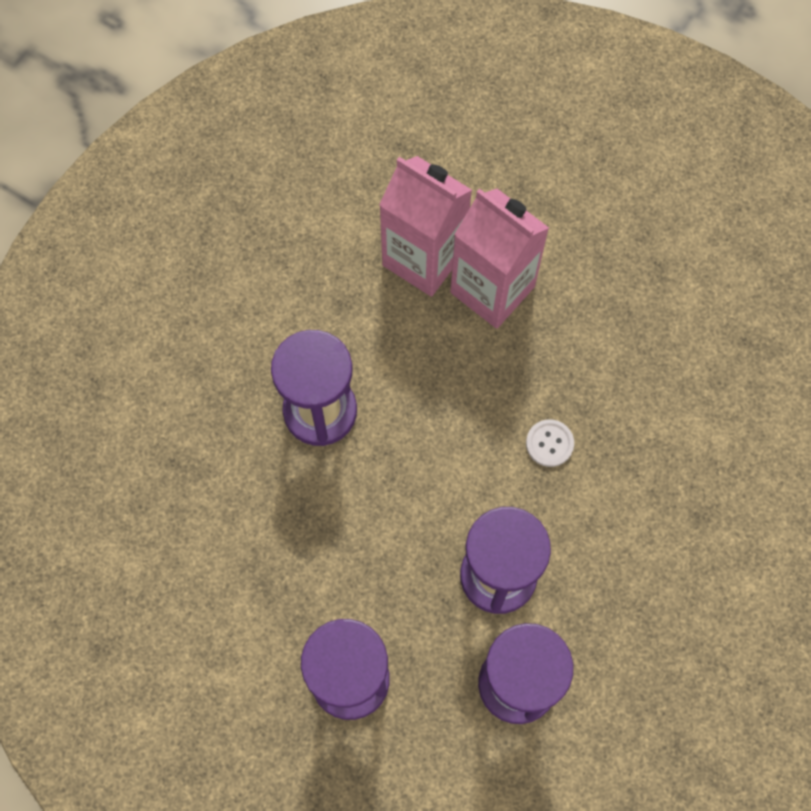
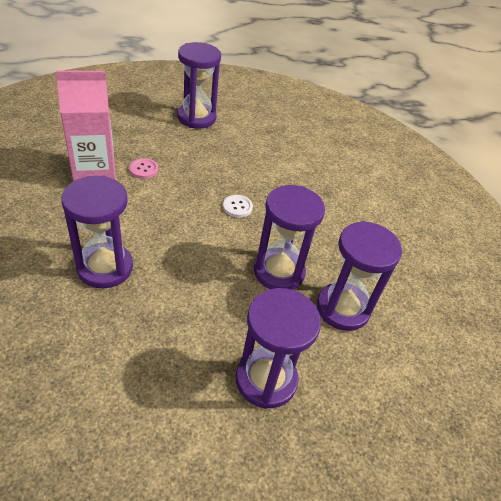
camera: 55 degrees left, 25 degrees down
(492, 289) = (143, 169): pink carton -> pink button
(660, 237) = (196, 118): none -> purple hourglass

